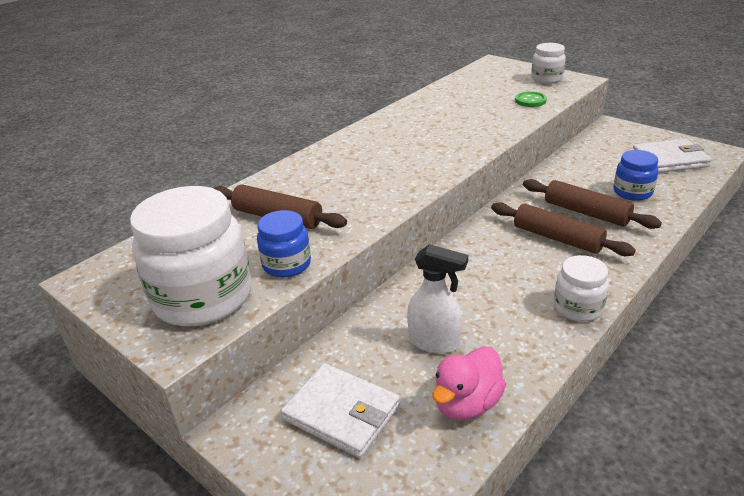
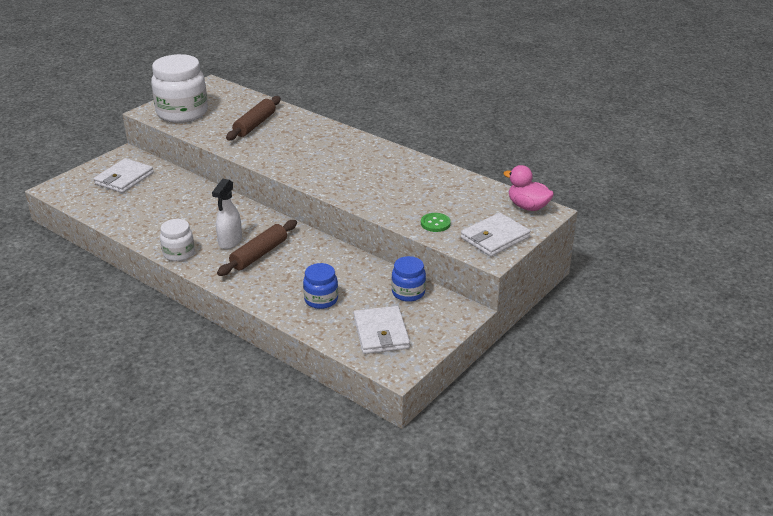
camera: 85 degrees right, 0 degrees up
(287, 264) = (203, 131): blue jar -> blue jar (408, 293)
(434, 342) = (165, 203): white spray bottle -> white spray bottle (230, 241)
(467, 403) = (116, 211): pink duck -> pink duck (527, 207)
(546, 79) = (495, 237): white jar -> white wallet
(586, 212) = (292, 272): brown rolling pin -> none

